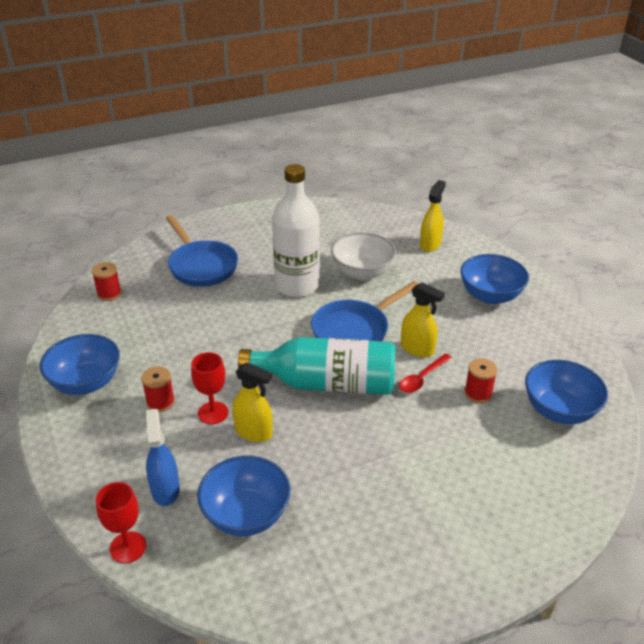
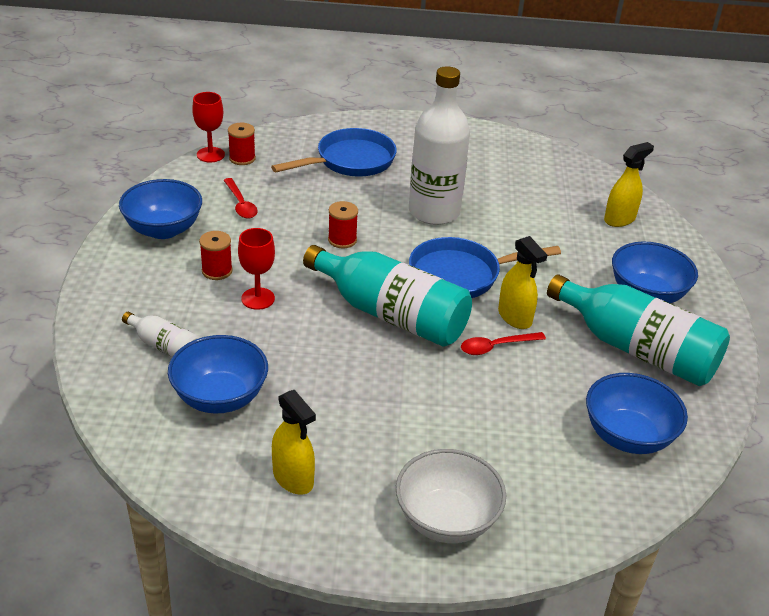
camera: 25 degrees right, 0 degrees up
(128, 547) = (98, 380): red goblet -> red goblet (210, 155)
(137, 335) = (240, 204): none -> red spoon
(165, 489) = (165, 347): blue spray bottle -> white bottle
(201, 266) = (350, 161): blue pan -> blue pan turned 120 degrees counterclockwise
(253, 432) = (283, 330): yellow spray bottle -> yellow spray bottle (293, 478)
(362, 272) = (516, 222): white bowl -> white bowl (446, 519)
(478, 393) = (546, 384): red spool -> red spool (342, 240)
(515, 340) = (637, 349): none -> turquoise bottle

